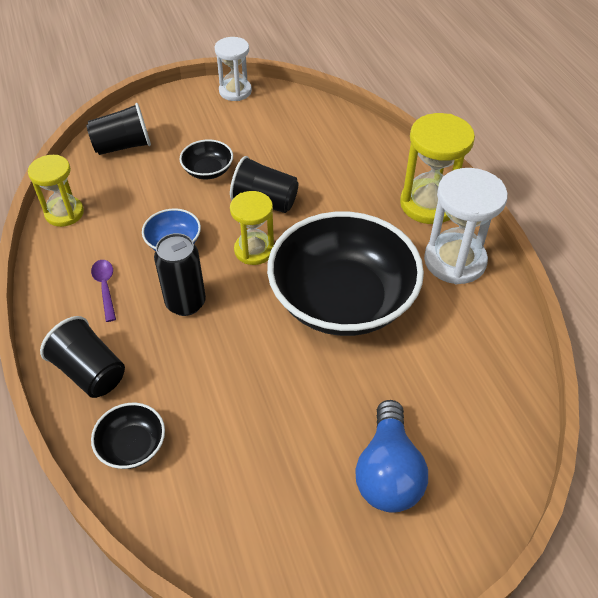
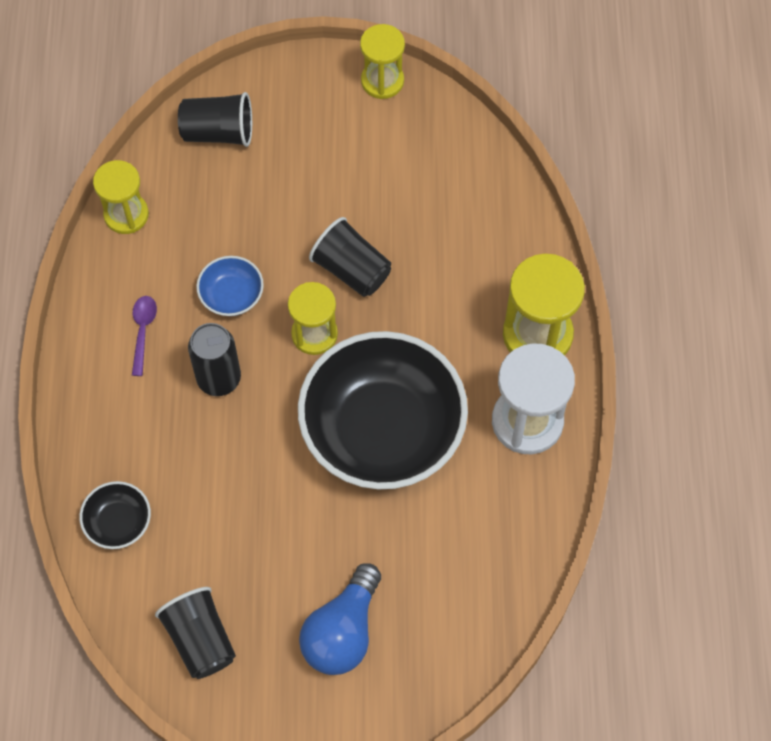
camera: 20 degrees right, 15 degrees up
(90, 372) = (101, 428): black cup -> black cup (200, 639)
(208, 170) = (304, 202): black bowl -> none
(235, 91) = (382, 81): white hourglass -> yellow hourglass

